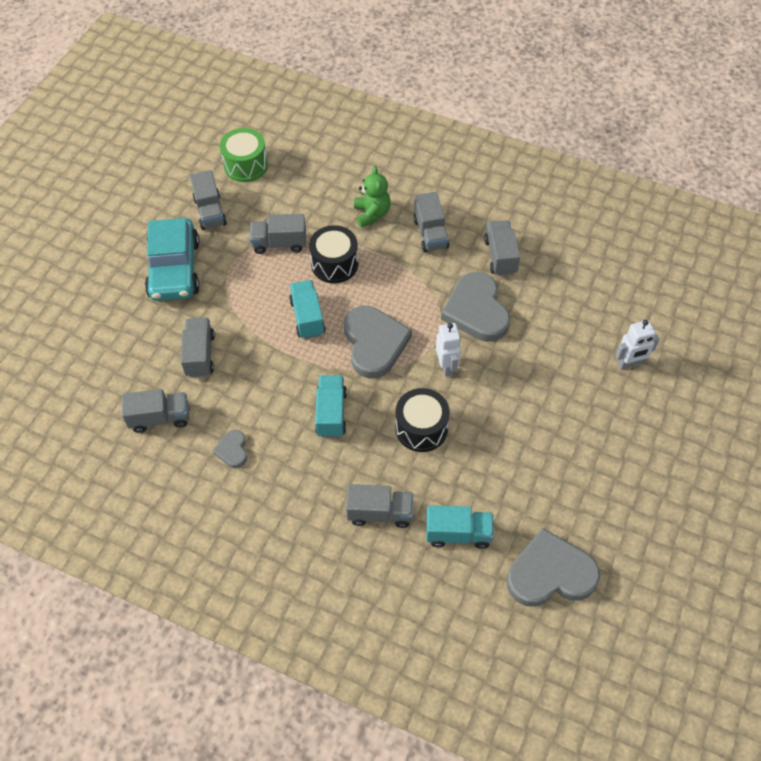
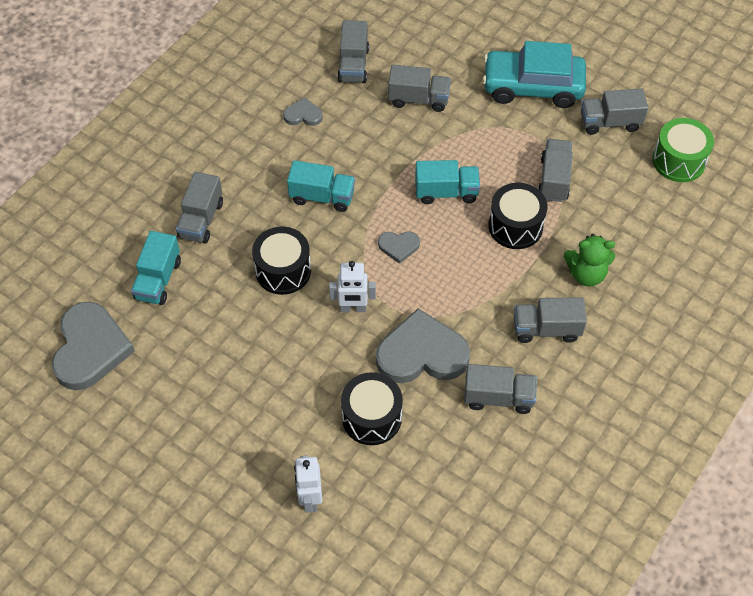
camera: 100 degrees right, 0 degrees up
(374, 343) = (398, 246): grey heart -> grey heart, size x0.47
(545, 335) = (371, 417): none -> black drum

